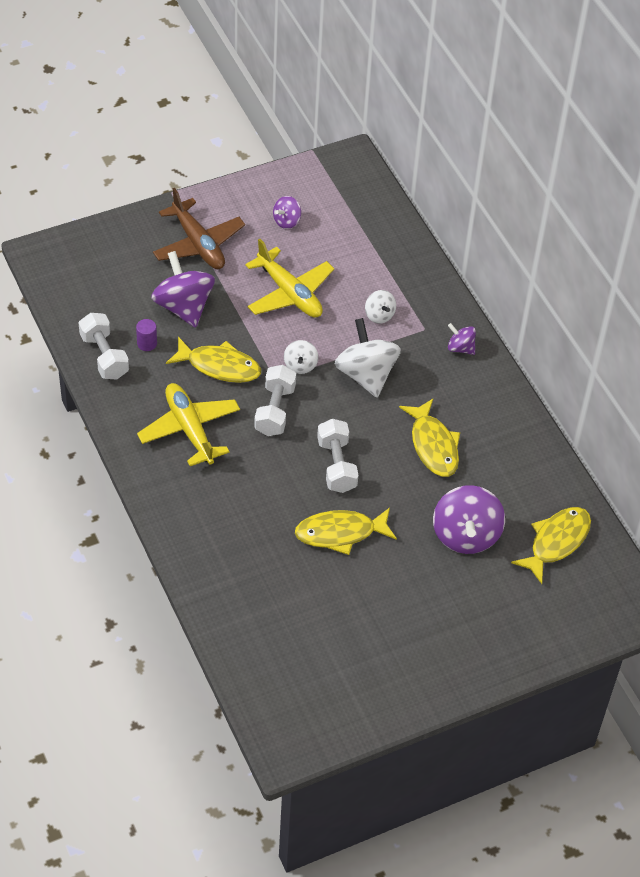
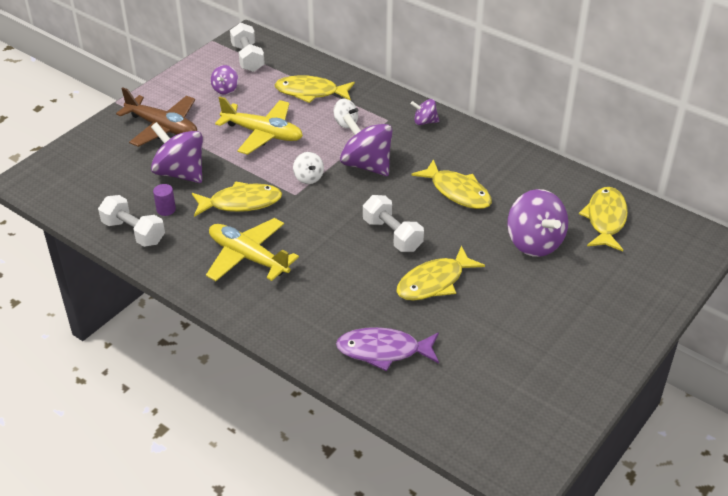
camera: 25 degrees left, 10 degrees down
(247, 580) = (383, 351): none -> purple fish
(275, 410) = (311, 216): white dumbbell -> white dumbbell (248, 58)
(366, 375) = (366, 165): white spinning top -> purple spinning top
(369, 261) = (310, 92): none -> yellow fish

